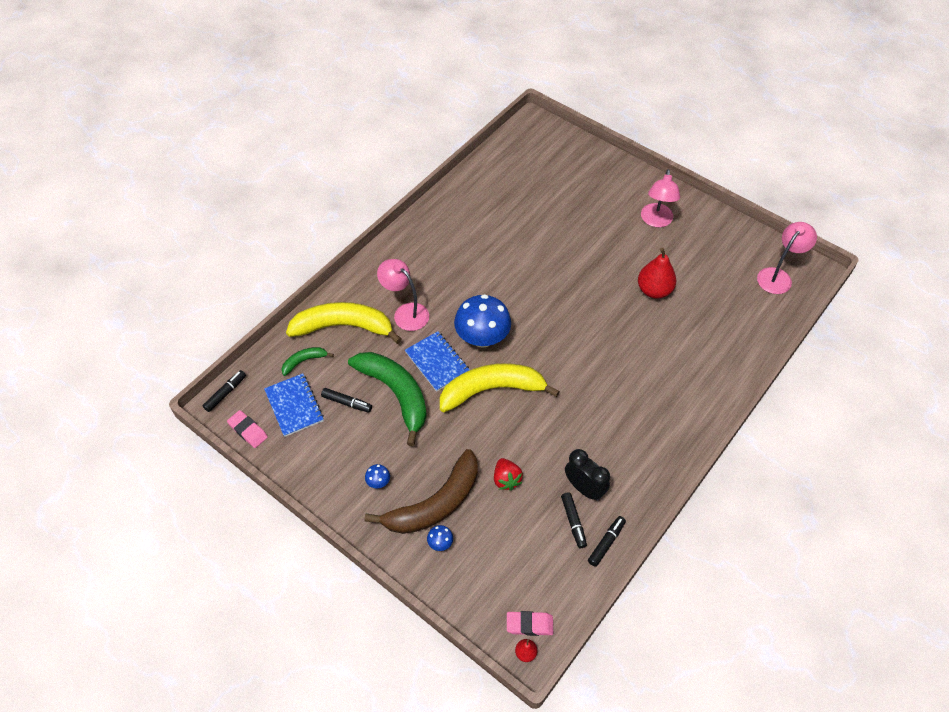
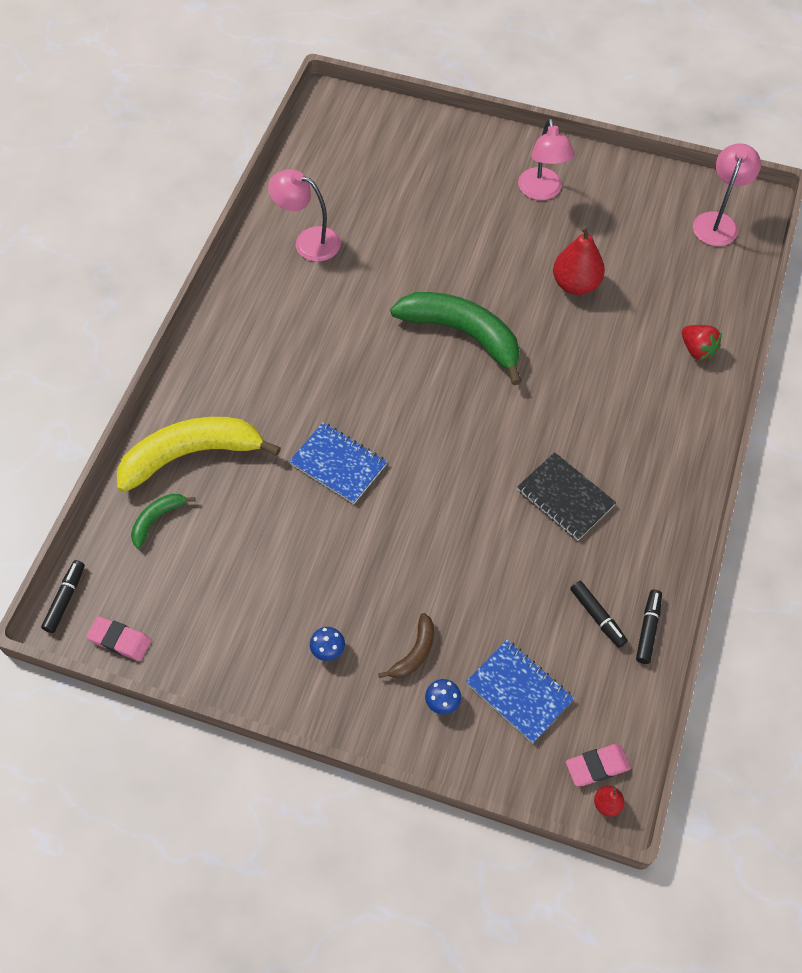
camera: 20 degrees left, 5 degrees up
(294, 406) = (170, 585): blue notebook -> blue notebook (519, 692)
(347, 403) = (240, 557): black marker -> none
(395, 394) = (301, 524): green banana -> green banana (462, 334)
(405, 312) = (268, 410): pink lamp -> pink lamp (308, 241)
(435, 503) = (414, 652): brown banana -> brown banana, size x0.46
(482, 338) = (384, 413): blue mushroom -> none
(492, 390) = (425, 479): yellow banana -> none
(506, 479) = (492, 590): red strawberry -> red strawberry (697, 350)
(584, 488) = (593, 568): black clock -> none
(585, 433) = (565, 497): none -> black notebook

